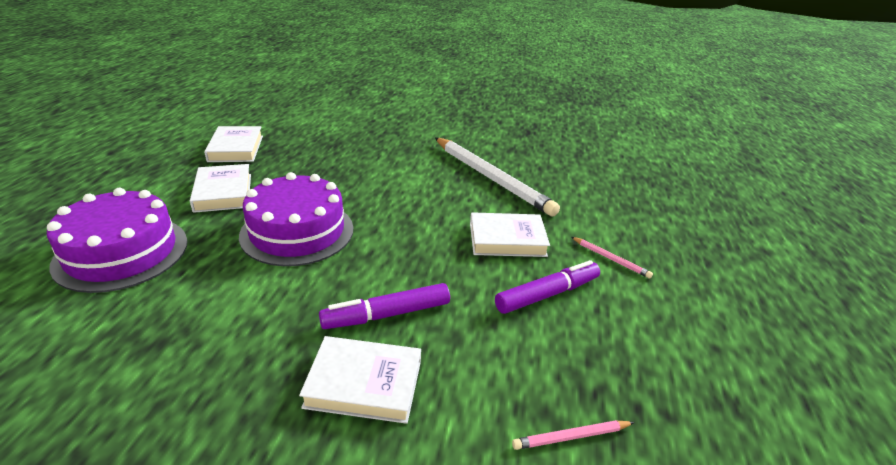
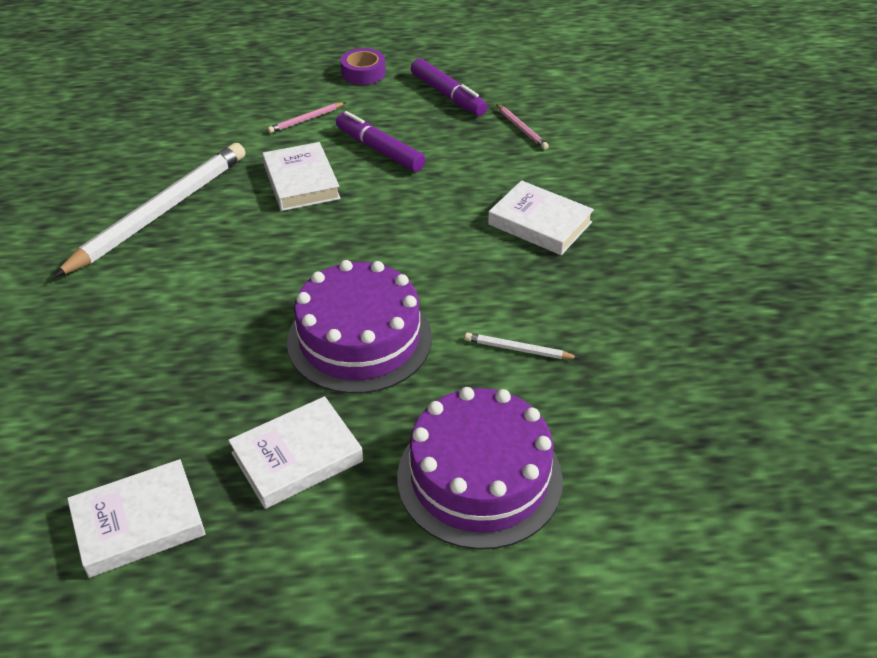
camera: 105 degrees left, 10 degrees up
(208, 307) = (518, 349): none -> white pencil
(364, 383) = (540, 223): white book -> white book turned 45 degrees counterclockwise
(386, 314) = (459, 232): purple marker -> purple marker (448, 95)
(611, 259) = (306, 120): pink pencil -> pink pencil turned 150 degrees counterclockwise
(713, 316) = (363, 73): none -> purple tape

